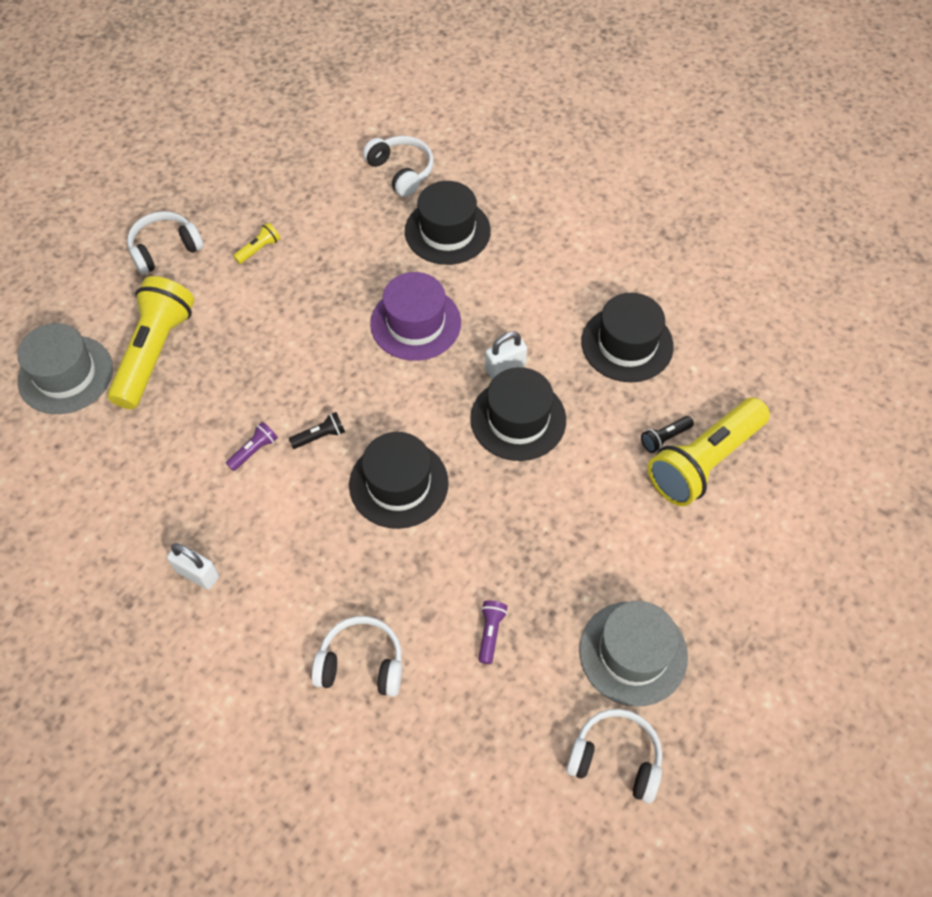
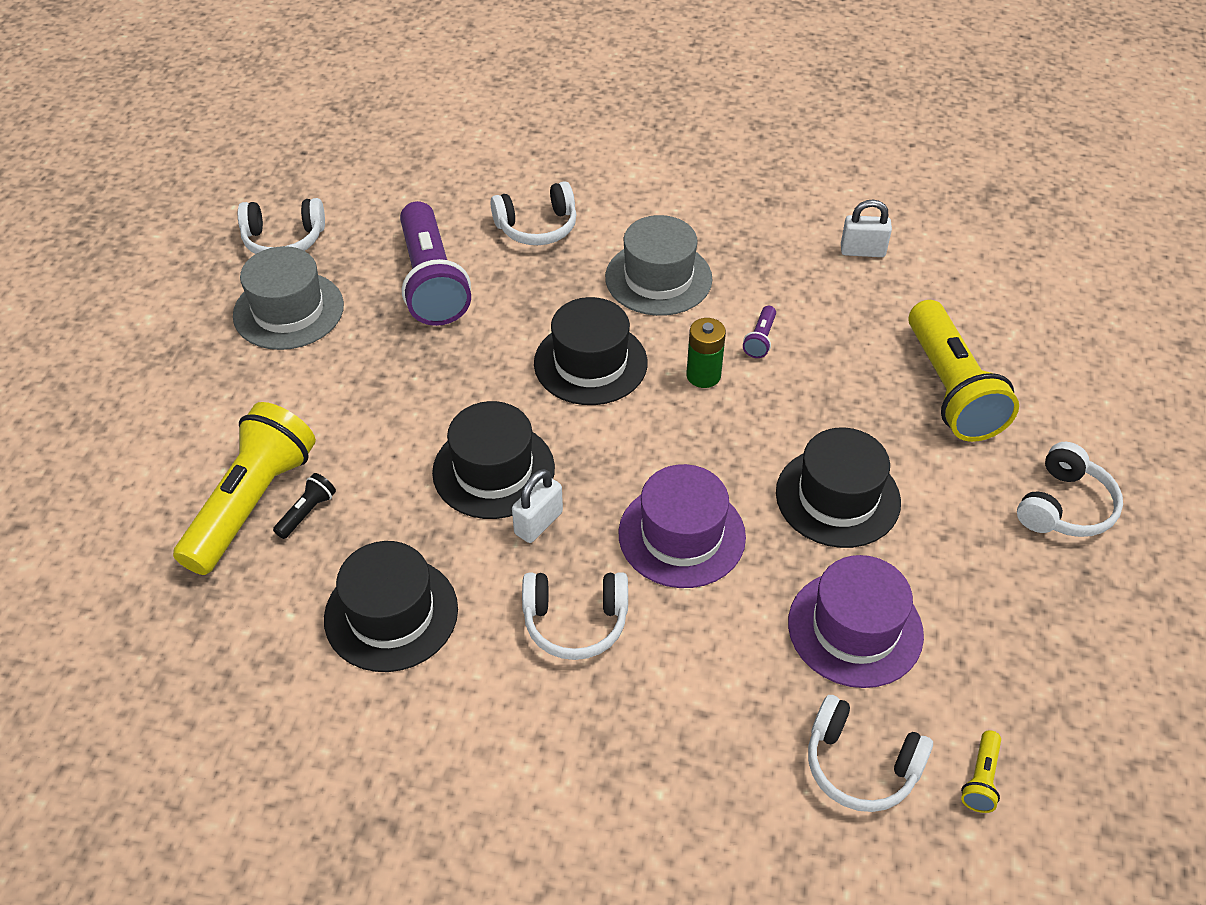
camera: 155 degrees right, 10 degrees down
(65, 374) = (1017, 336): grey hat -> grey hat (658, 278)
(197, 574) = (728, 235): white padlock -> white padlock (862, 251)
(259, 249) = (952, 553): yellow flashlight -> yellow flashlight (981, 779)
(320, 436) = (703, 375): black flashlight -> green battery
(351, 232) = (855, 628): none -> purple hat
(447, 231) = (723, 686): black hat -> black hat (837, 497)
(490, 633) = (432, 282): purple flashlight -> purple flashlight, size x2.49
(513, 296) = (575, 622): none -> white headphones

